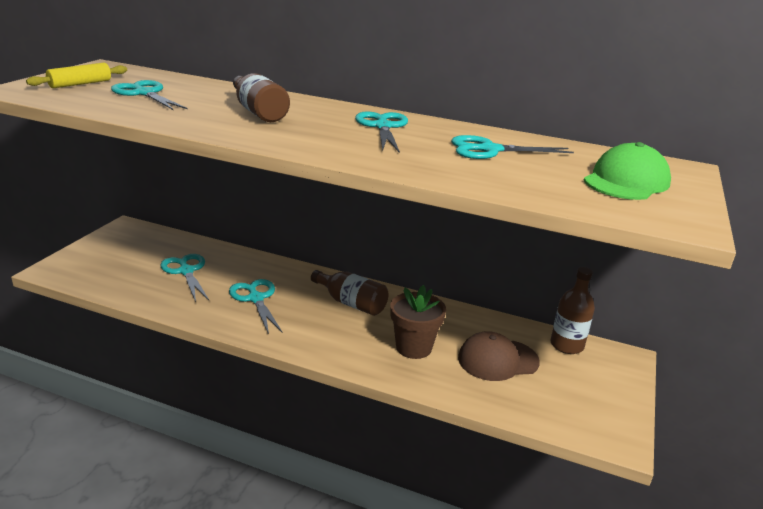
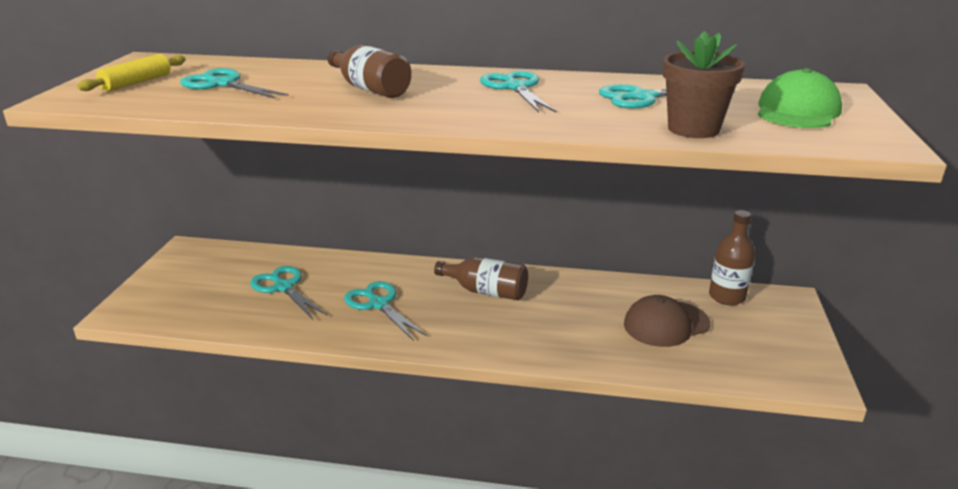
camera: 10 degrees left, 0 degrees up
(413, 347) = (574, 326): brown flower pot -> brown flower pot (693, 129)

